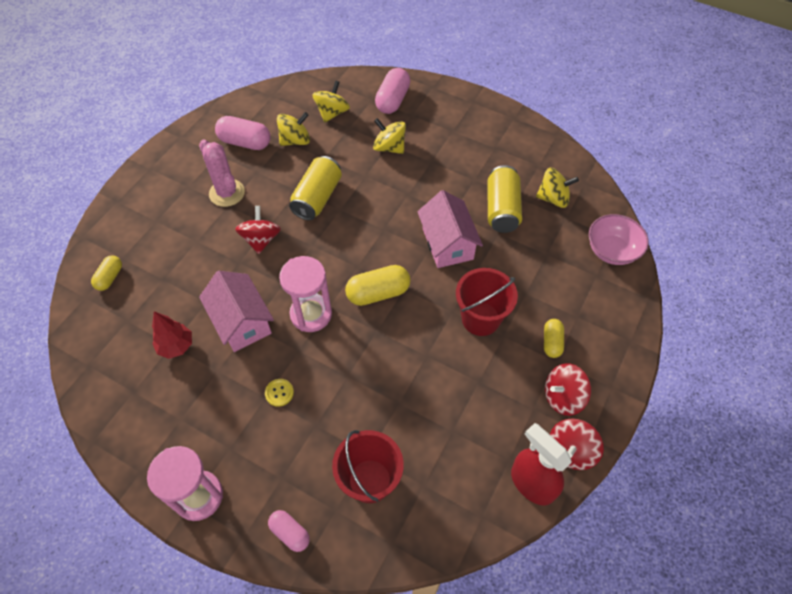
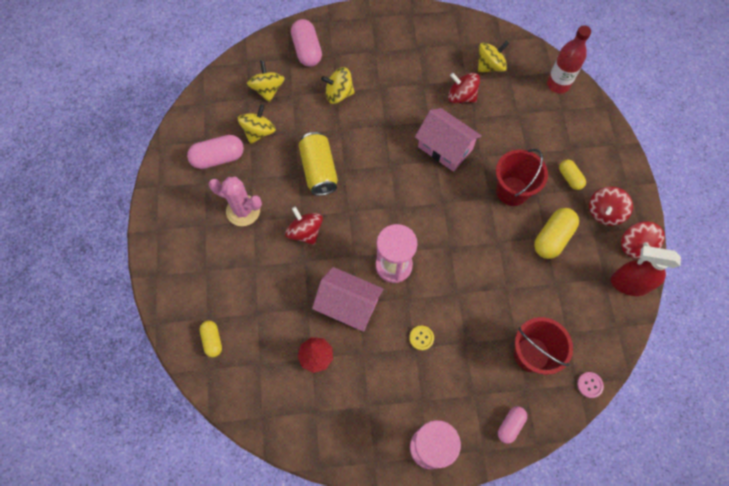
camera: 35 degrees left, 10 degrees up
(290, 533) = (510, 425): pink capsule -> pink capsule turned 60 degrees counterclockwise
(378, 293) = (427, 218): yellow capsule -> yellow capsule (552, 238)
(403, 554) = (589, 385): none -> pink button
(502, 209) = (461, 96): yellow can -> red spinning top
(611, 251) = (558, 84): pink bowl -> red bottle

